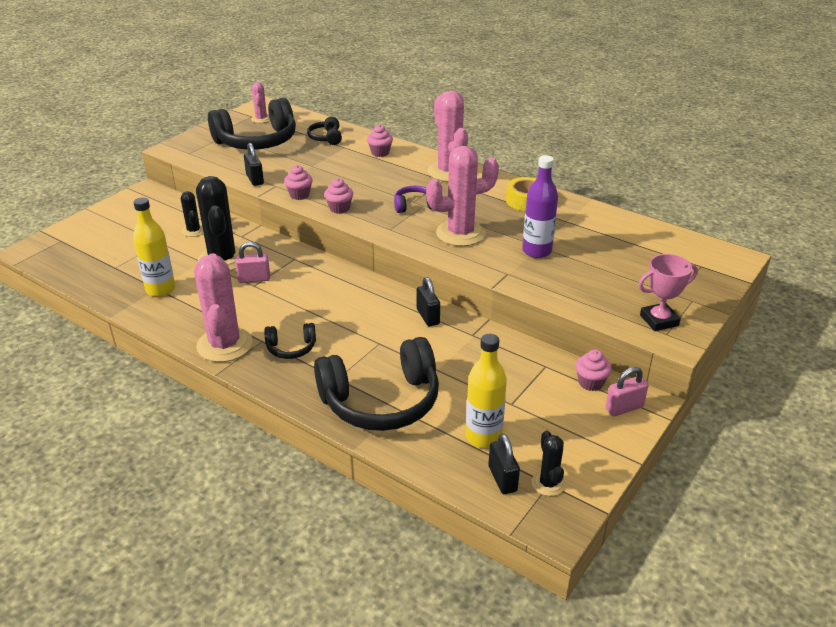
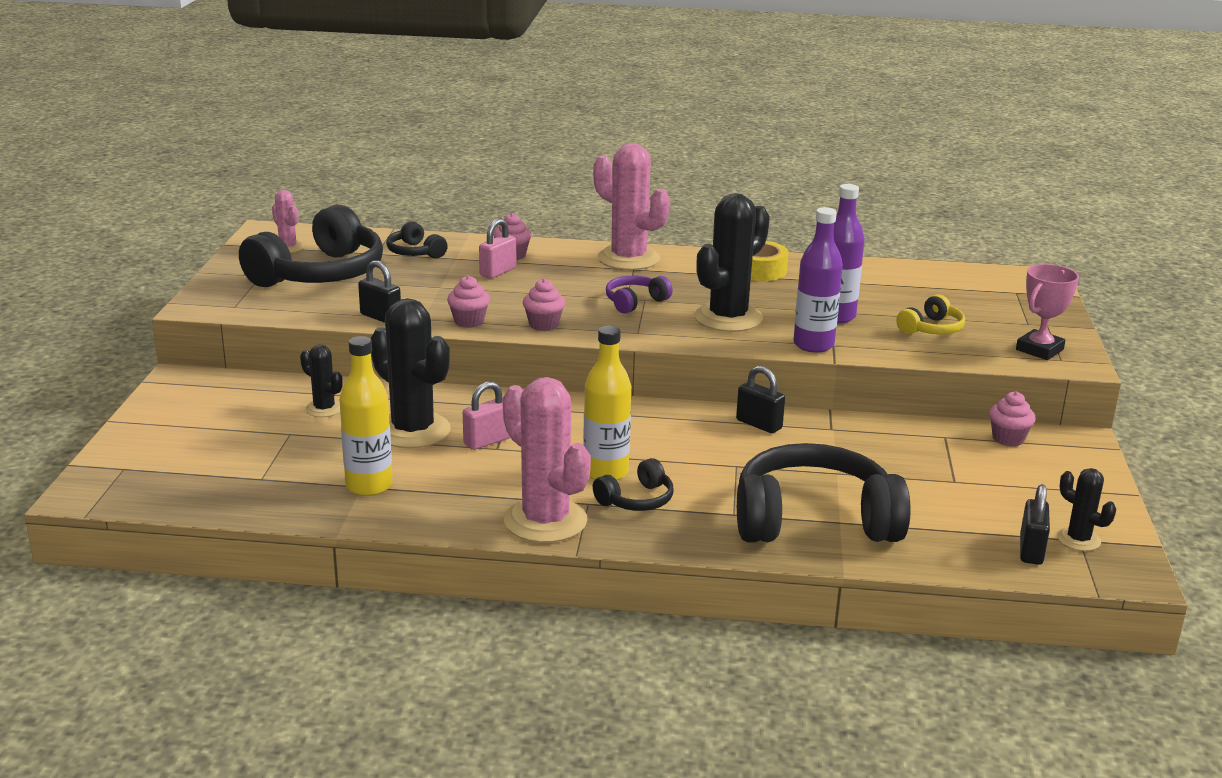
camera: 30 degrees left, 10 degrees down
(381, 401) = (814, 520): black headphones -> black headphones turned 135 degrees counterclockwise
(460, 233) = (728, 318): pink cactus -> black cactus
(483, 436) = (964, 519): yellow bottle -> yellow bottle (606, 472)
(493, 270) = (813, 345): none -> purple bottle
(502, 479) = (1031, 550): black padlock -> black padlock turned 60 degrees clockwise
(595, 280) = (931, 329): none -> yellow headphones
(624, 408) = (1066, 451): pink padlock -> pink padlock (498, 272)

